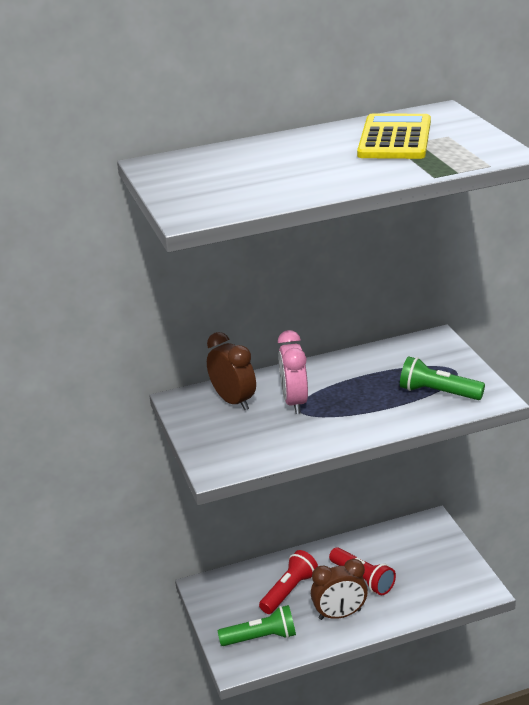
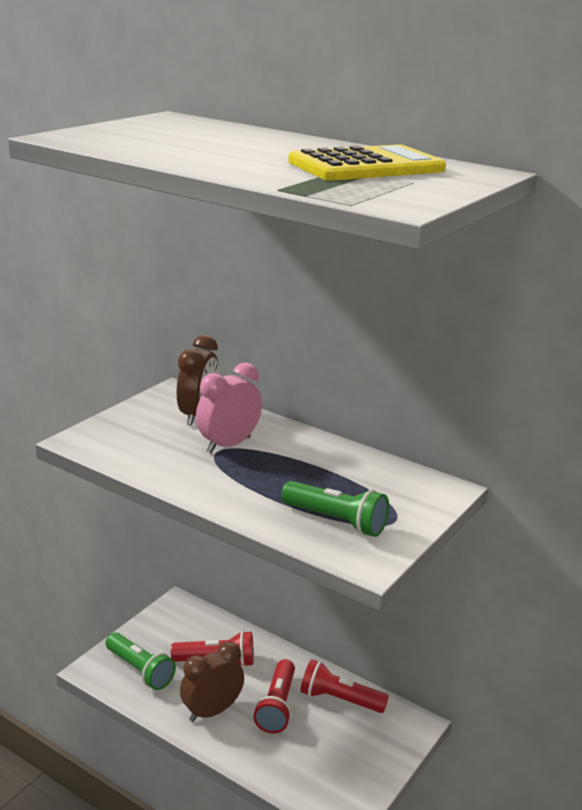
camera: 50 degrees right, 5 degrees down
(340, 614) = (212, 711): brown clock -> brown clock turned 105 degrees clockwise
(382, 545) = (339, 699): none -> red flashlight
(438, 392) = (336, 521): green flashlight -> green flashlight turned 135 degrees clockwise

